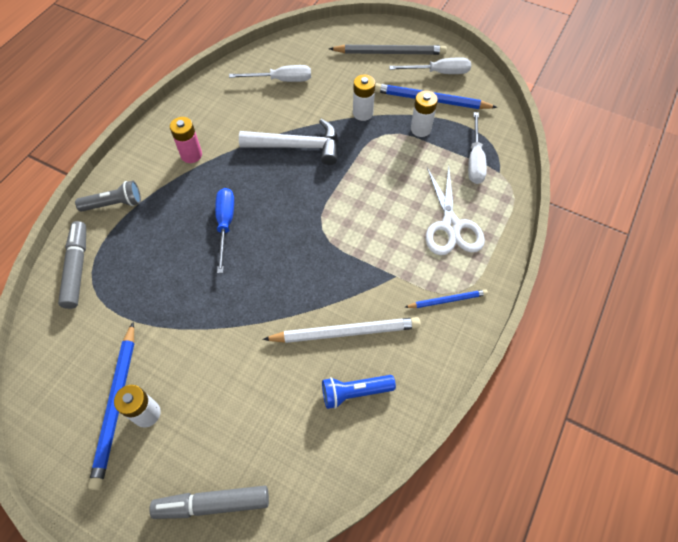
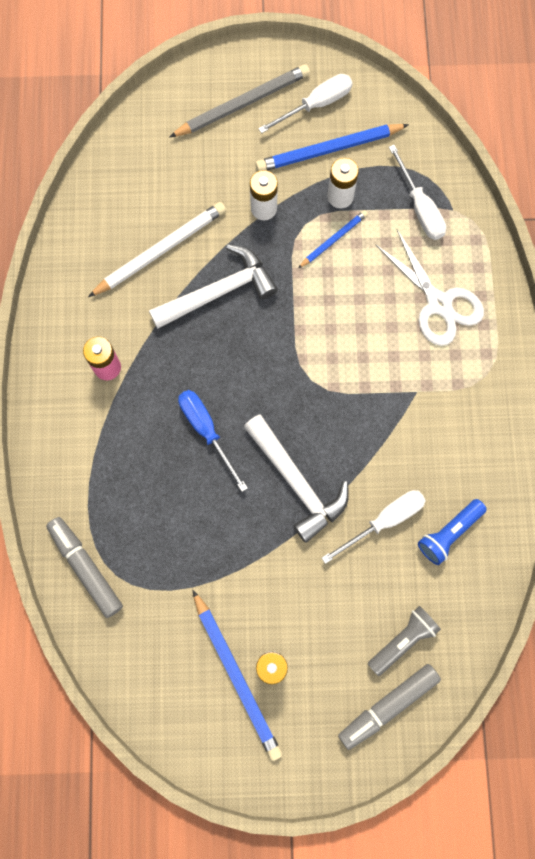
camera: 30 degrees left, 15 degrees up
(114, 204) = (67, 474): grey flashlight -> grey flashlight (402, 640)
(263, 291) = (296, 482): none -> white hammer
(281, 80) = (140, 211): white screwdriver -> white screwdriver (384, 521)
(345, 332) = (404, 479): white pencil -> white pencil (160, 251)
(447, 300) = (480, 390): blue pencil -> blue pencil (333, 240)

